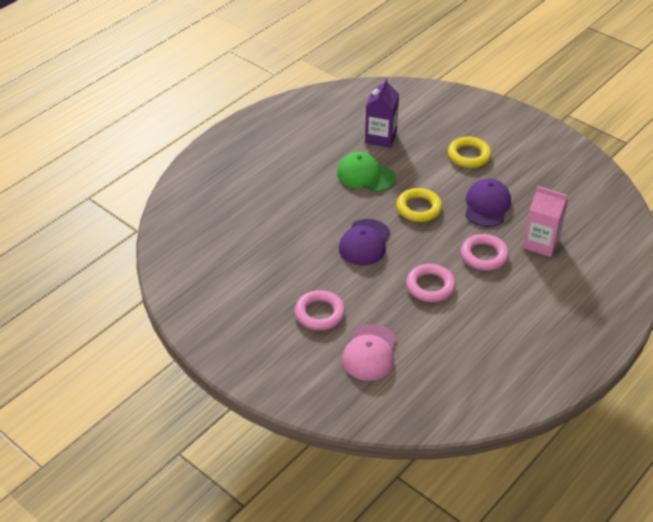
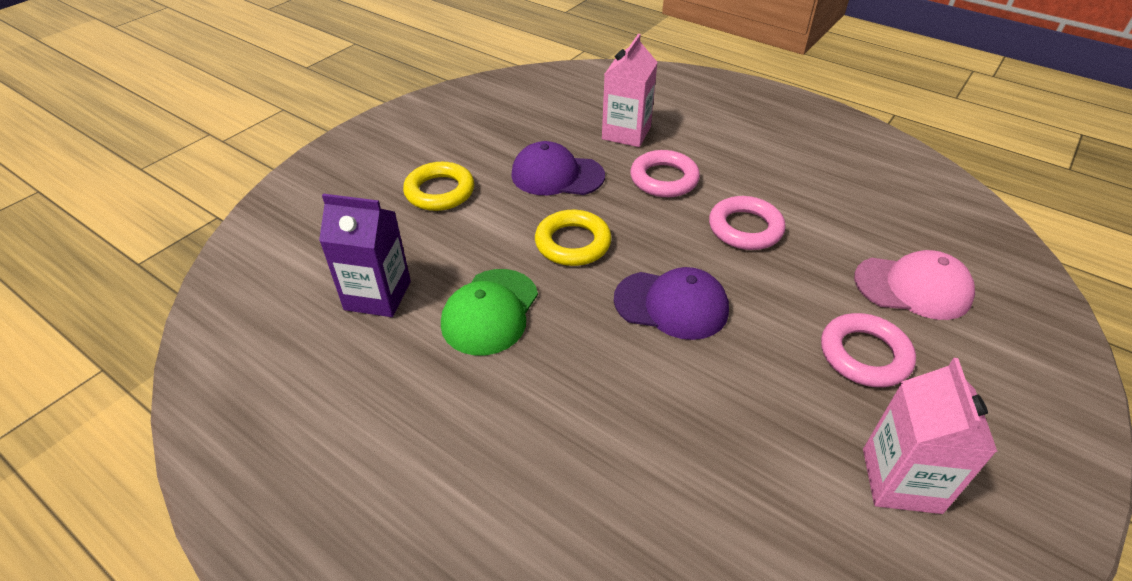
camera: 95 degrees left, 0 degrees up
(243, 304) = (901, 480): none -> pink carton

